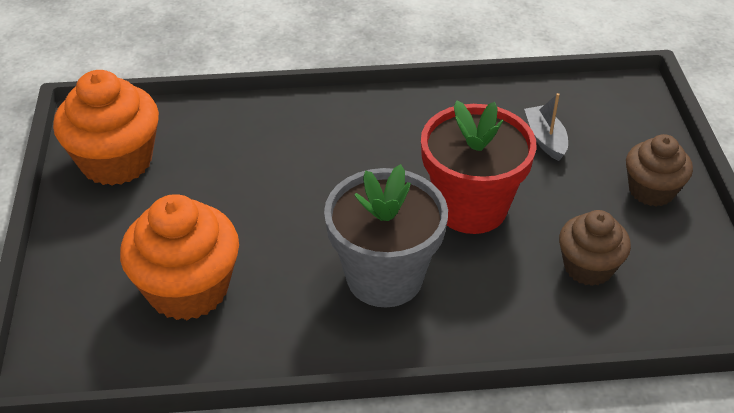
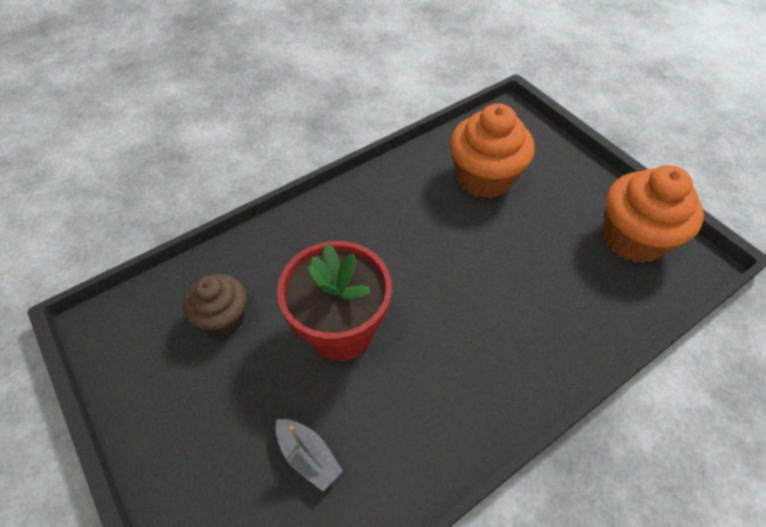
camera: 150 degrees right, 10 degrees up
(384, 277) = (370, 239): grey flower pot -> none
(651, 190) = (181, 436): brown cupcake -> none

